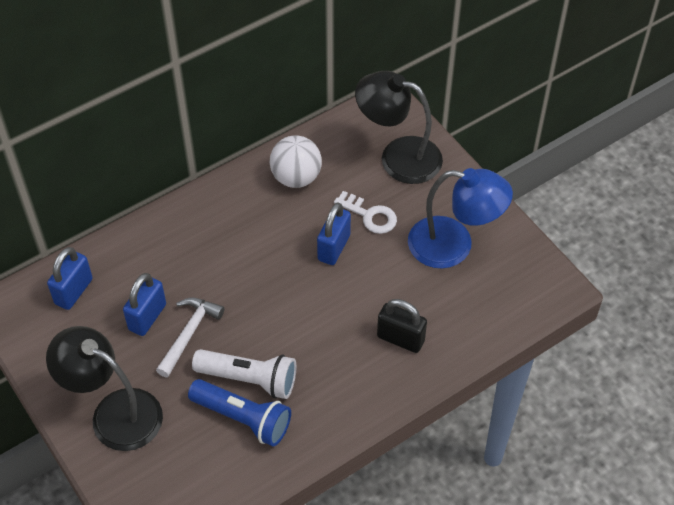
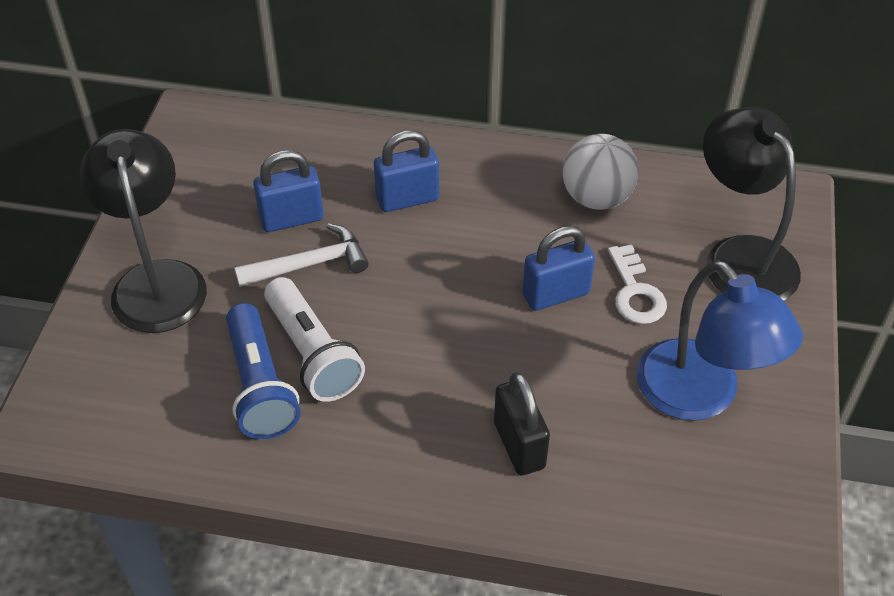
camera: 45 degrees right, 5 degrees down
(74, 291) = (257, 147): blue padlock -> blue padlock (407, 199)

